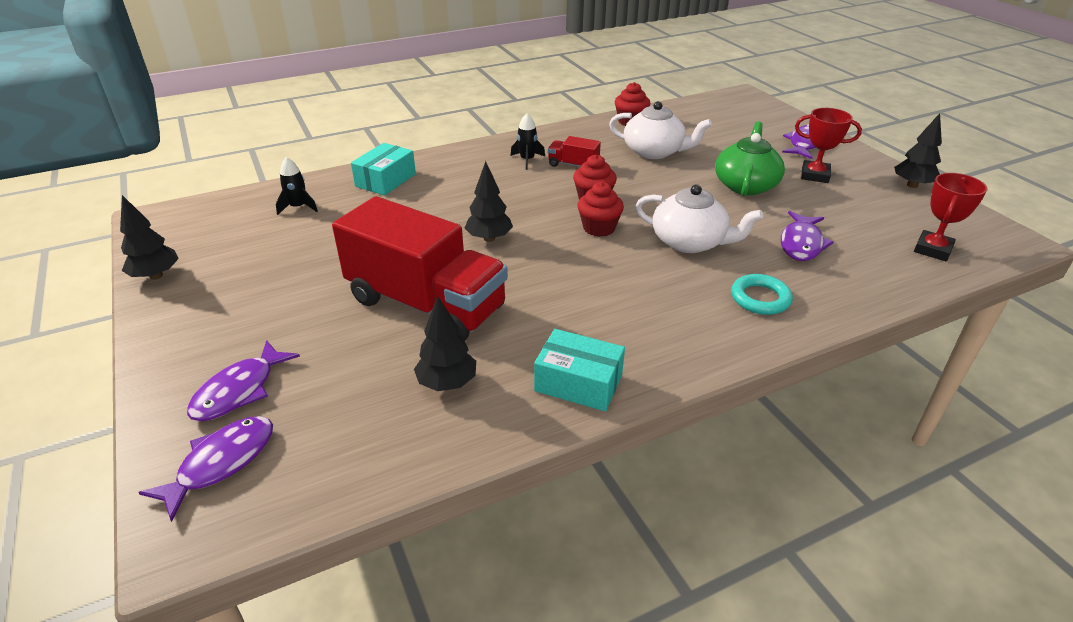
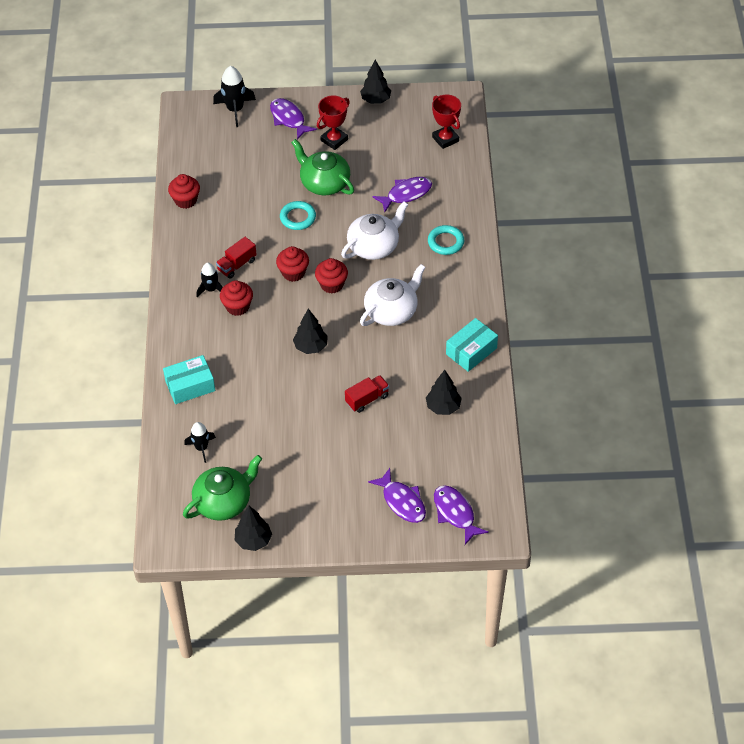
camera: 65 degrees left, 15 degrees up
(218, 240) = (223, 501): none -> green teapot
(386, 180) = (190, 386): turquoise box -> turquoise box turned 75 degrees counterclockwise
(426, 304) = (367, 399): red truck -> red truck, size x0.41
(515, 179) = (237, 306): none -> red cupcake
(654, 151) = (246, 209): white teapot -> white teapot (391, 311)
(676, 182) = (298, 218): none -> turquoise ring
(775, 116) = (235, 110): none -> black rocket
(801, 244) = (406, 194): purple fish -> purple fish turned 75 degrees counterclockwise

